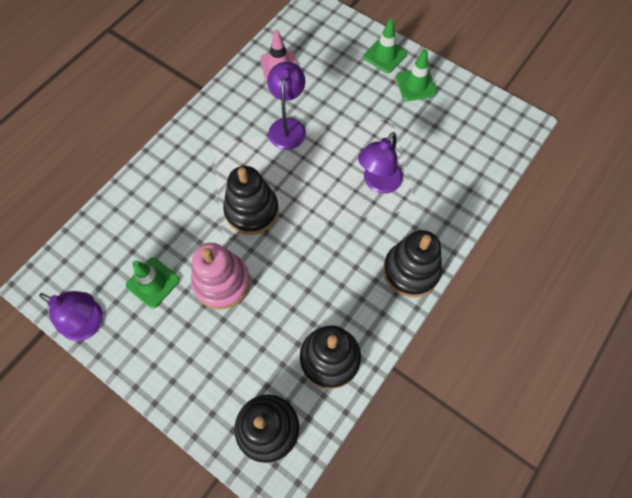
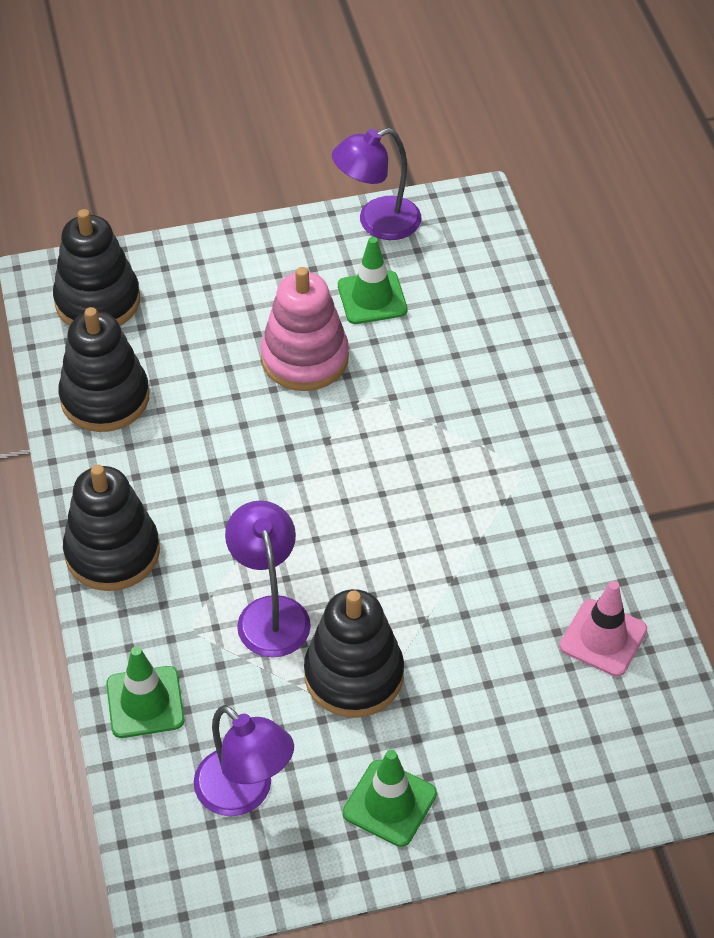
camera: 130 degrees right, 15 degrees down
(252, 210) = (373, 445): black stacking toy -> black stacking toy (354, 675)
(288, 126) = (473, 572): purple lamp -> purple lamp (244, 793)
(385, 55) = (492, 807): green traffic cone -> green traffic cone (145, 702)

